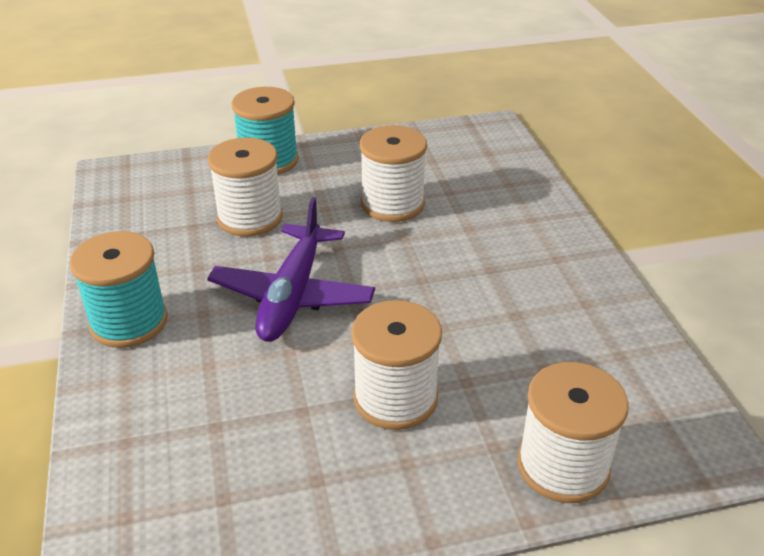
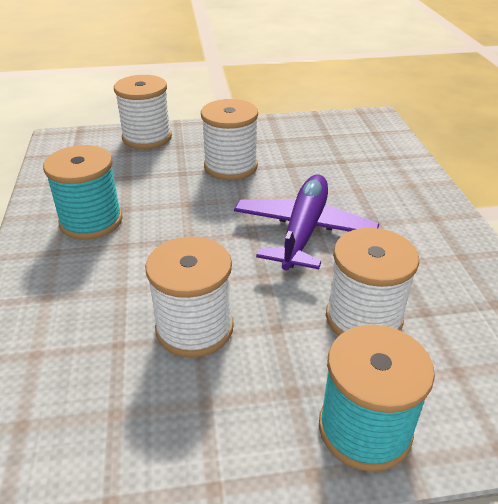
camera: 175 degrees left, 0 degrees up
(129, 322) = (432, 218): turquoise spool -> turquoise spool (91, 221)

